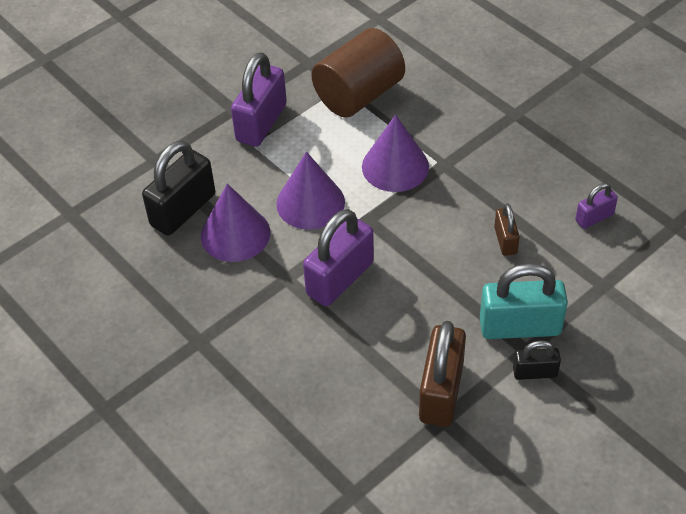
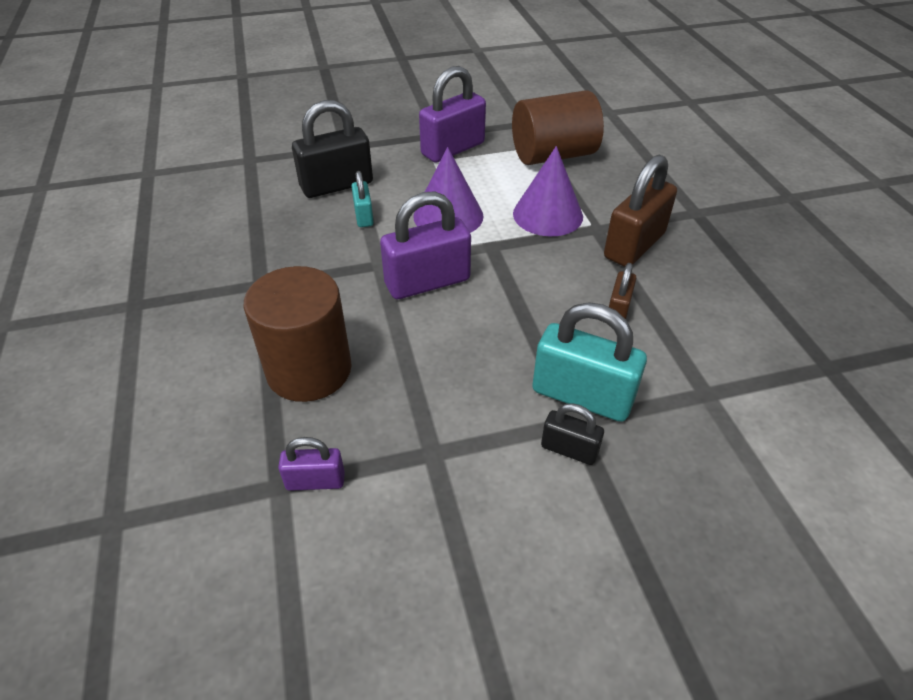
camera: 25 degrees right, 5 degrees down
(235, 234) = (364, 216): purple cone -> turquoise padlock
(304, 398) = (309, 370): none -> brown cylinder
(441, 392) = (450, 424): brown padlock -> brown padlock (634, 245)
(594, 217) = (732, 325): purple padlock -> purple padlock (315, 481)

